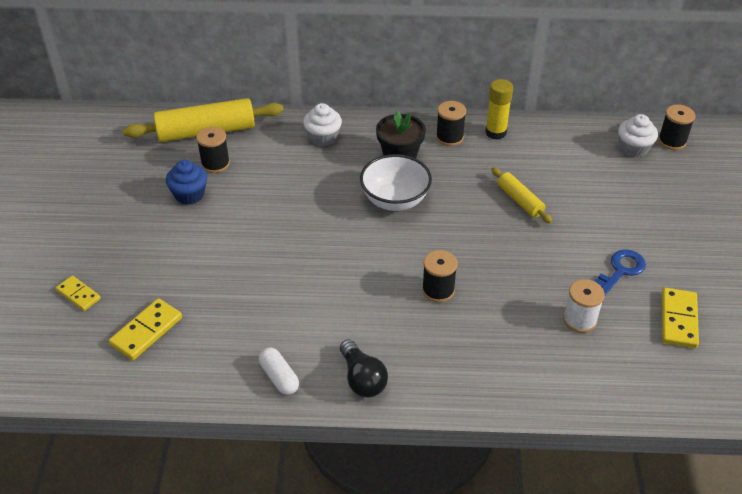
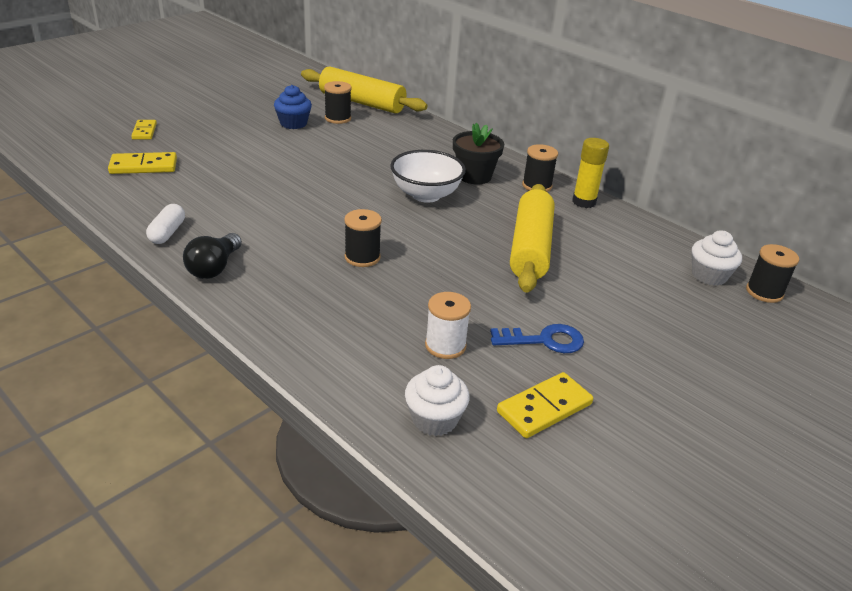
camera: 40 degrees right, 10 degrees down
(323, 137) = (435, 140): white cupcake -> white cupcake (434, 419)
(520, 201) = (530, 248): yellow rolling pin -> yellow rolling pin, size x1.86

